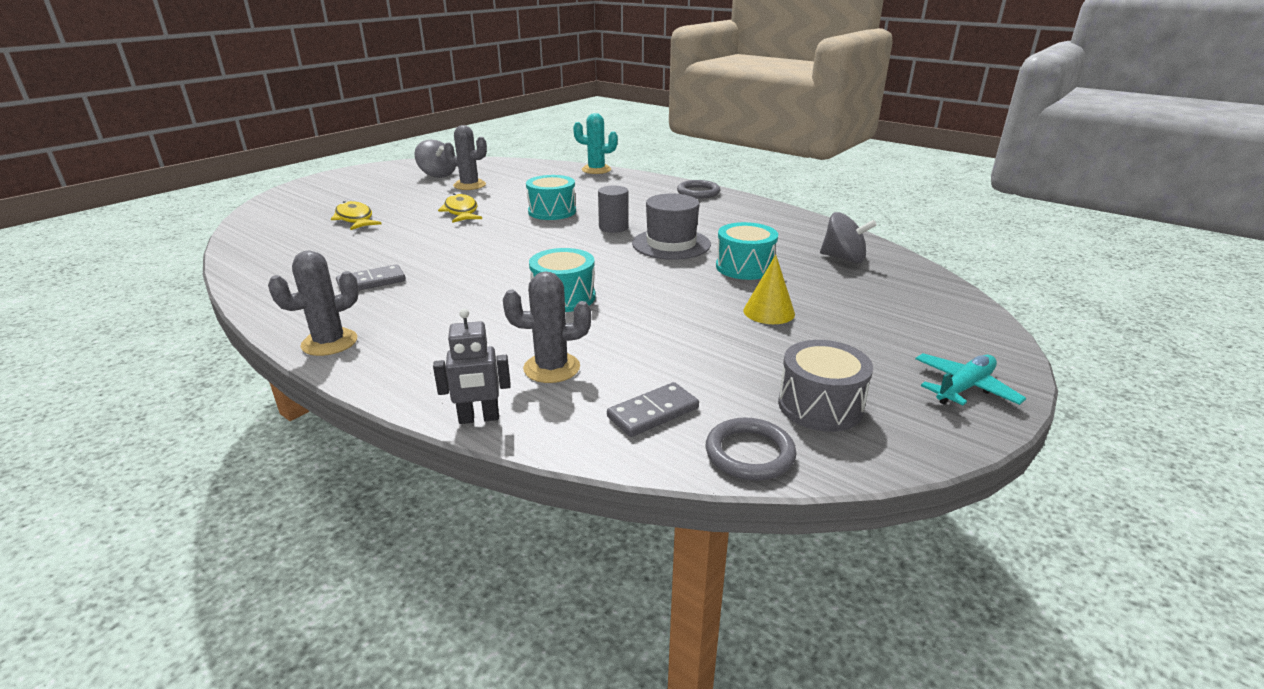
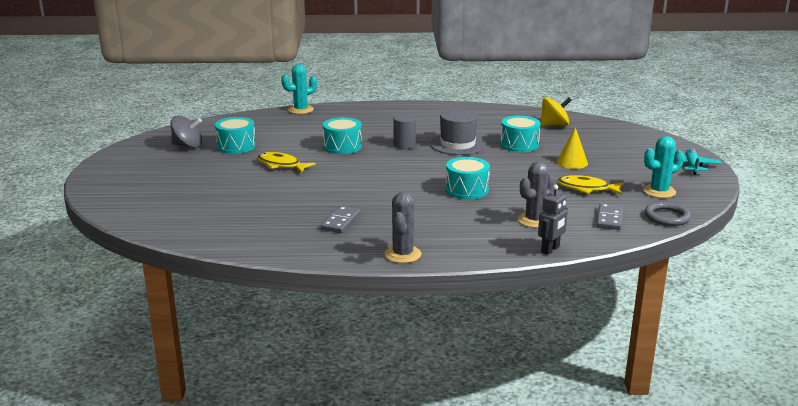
camera: 40 degrees left, 5 degrees down
(355, 219) = (216, 193): yellow fish -> yellow fish (587, 188)
(469, 185) = (236, 146): grey cactus -> turquoise drum
(698, 192) = (404, 108): grey ring -> none
(820, 406) = (659, 191): grey drum -> turquoise cactus
(843, 258) = (554, 125): grey spinning top -> yellow spinning top

